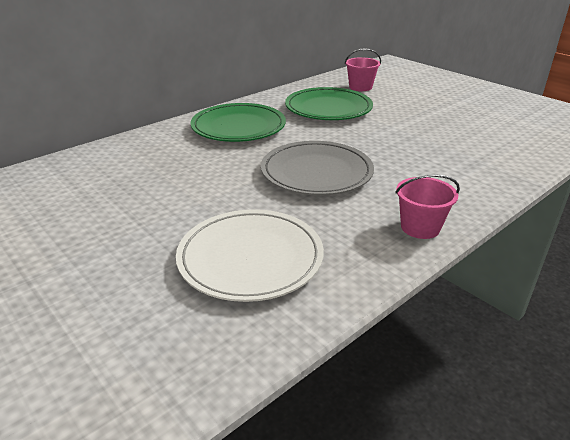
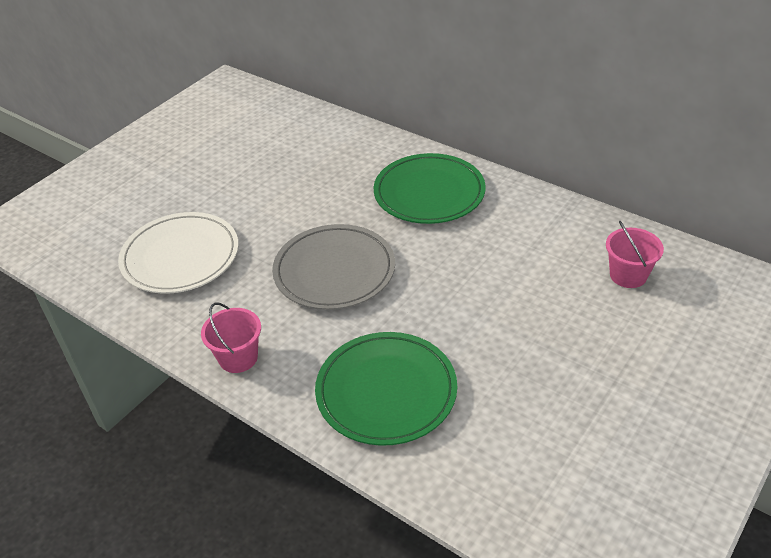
camera: 80 degrees right, 10 degrees up
(328, 108) = (522, 254): green plate -> green plate (386, 391)

